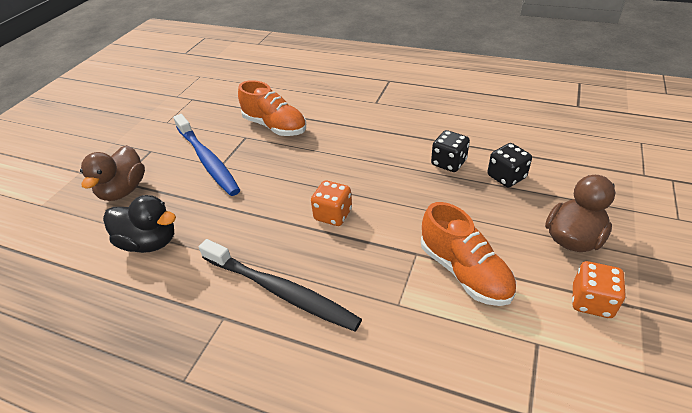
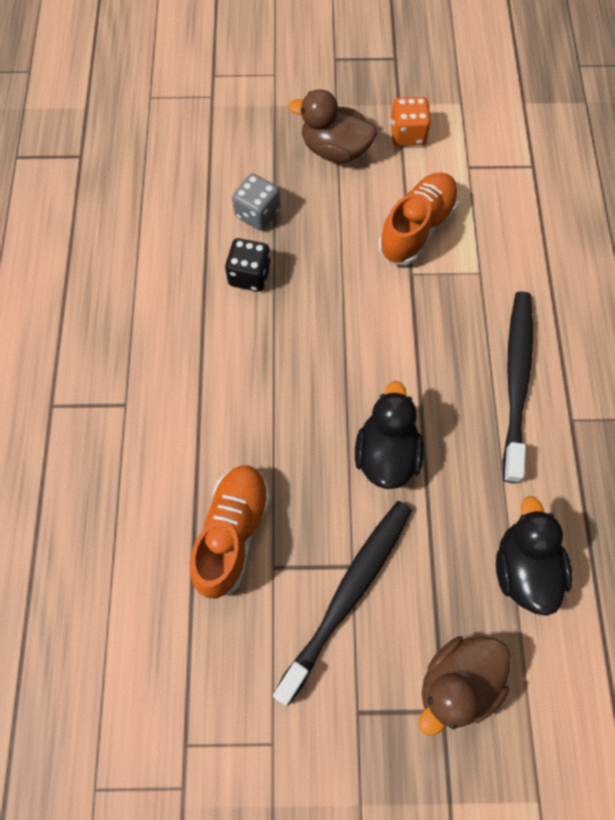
camera: 115 degrees left, 25 degrees up
(123, 190) = (457, 684): brown duck -> brown duck turned 150 degrees clockwise
(208, 160) = (348, 594): blue toothbrush -> black toothbrush
(275, 197) = (386, 454): none -> black duck
(333, 215) = (390, 373): orange dice -> none
(506, 177) = (257, 213): black dice -> grey dice

